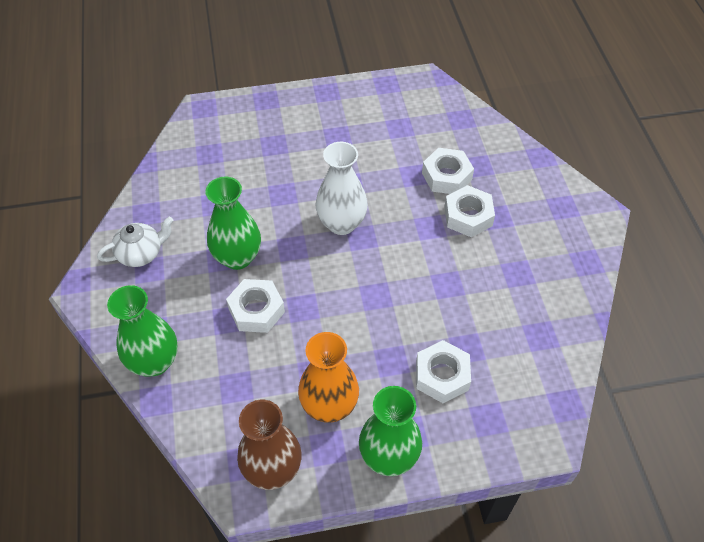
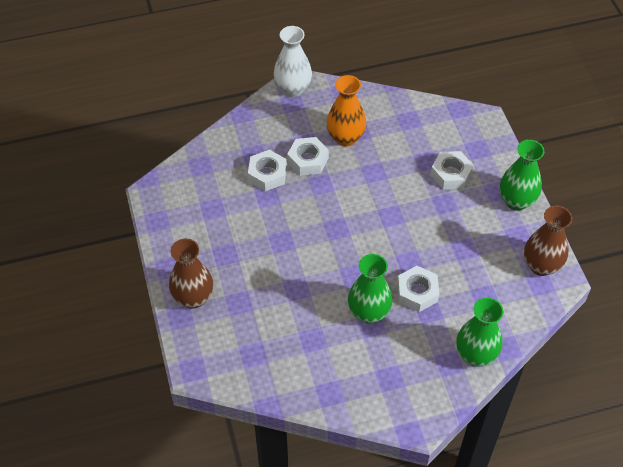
camera: 95 degrees left, 0 degrees up
(141, 253) = (374, 387): white teapot -> none
(286, 110) = (193, 298): none -> brown vase
(329, 406) = (487, 237): orange vase -> orange vase (345, 138)
(341, 223) = (324, 243): white vase -> white vase (293, 89)

